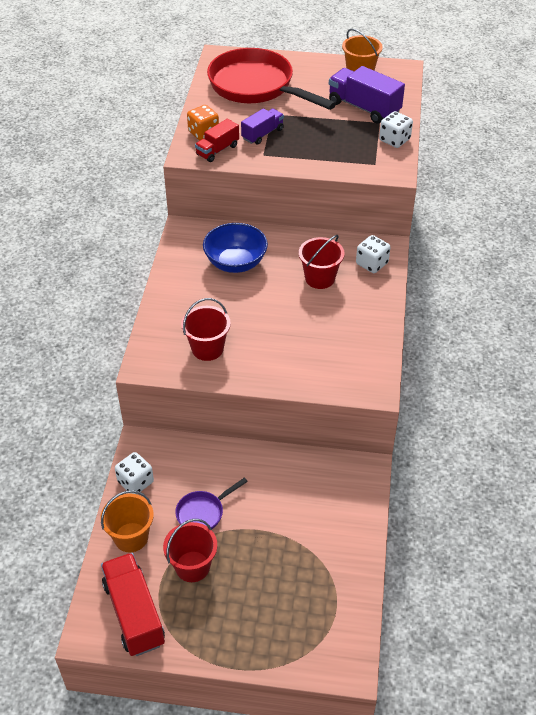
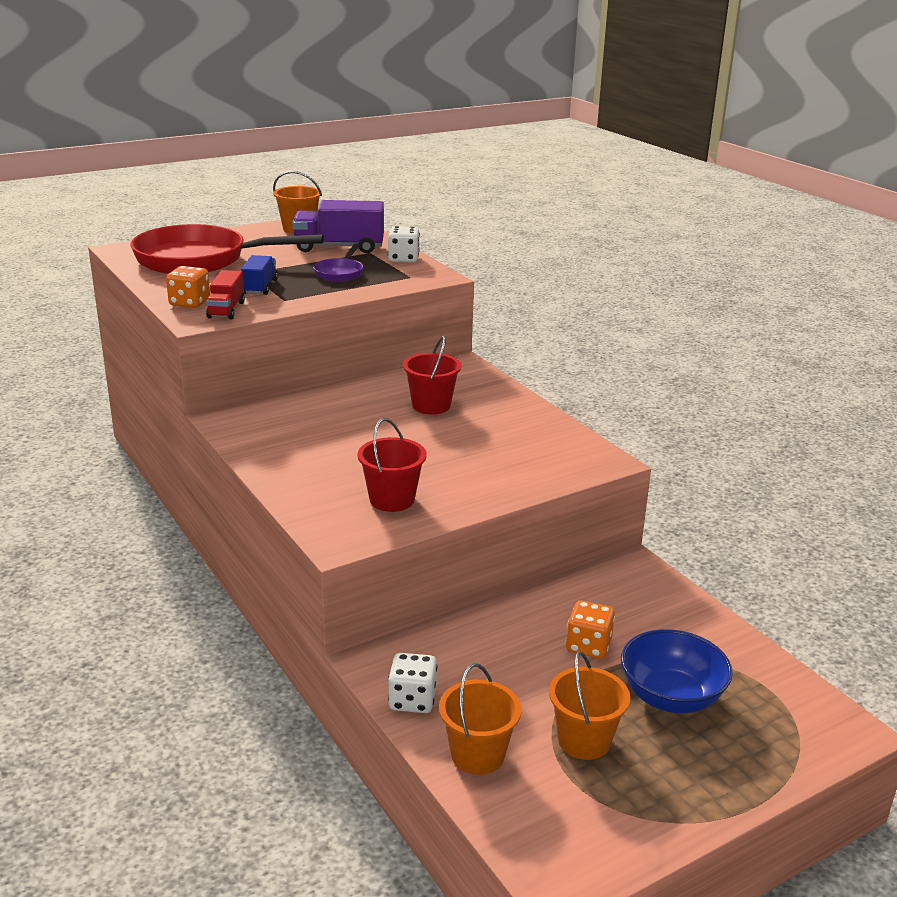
camera: 40 degrees left, 20 degrees down
(134, 613) = (581, 826): red truck -> none
(192, 566) = (584, 740): red bucket -> orange bucket
(203, 513) = (528, 686): purple pan -> purple pan (340, 273)
(235, 263) = (323, 424): blue bowl -> blue bowl (671, 697)
(262, 134) = (260, 287): purple truck -> blue truck
(266, 508) = (588, 646): none -> orange dice
(372, 264) = (466, 379): white dice -> none

